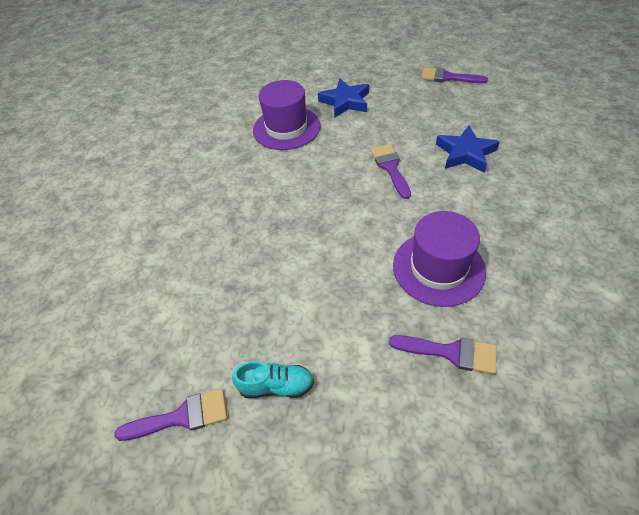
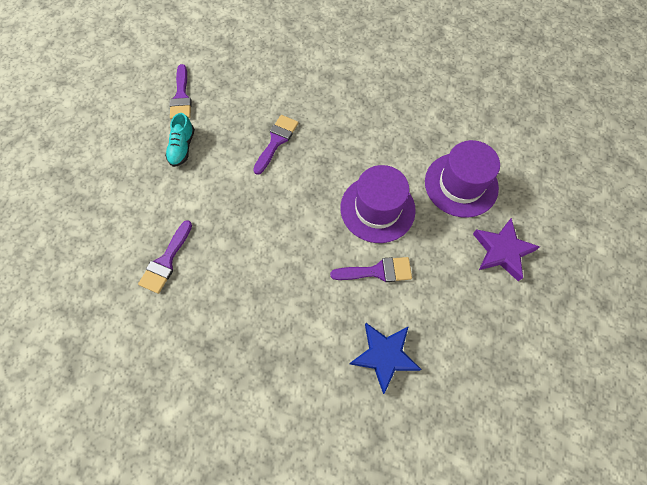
camera: 95 degrees right, 15 degrees up
(345, 102) = (502, 251): blue star -> purple star
(438, 268) = (242, 277): purple hat -> purple hat (377, 209)
(448, 77) = (543, 391): purple brush -> purple brush (276, 141)

